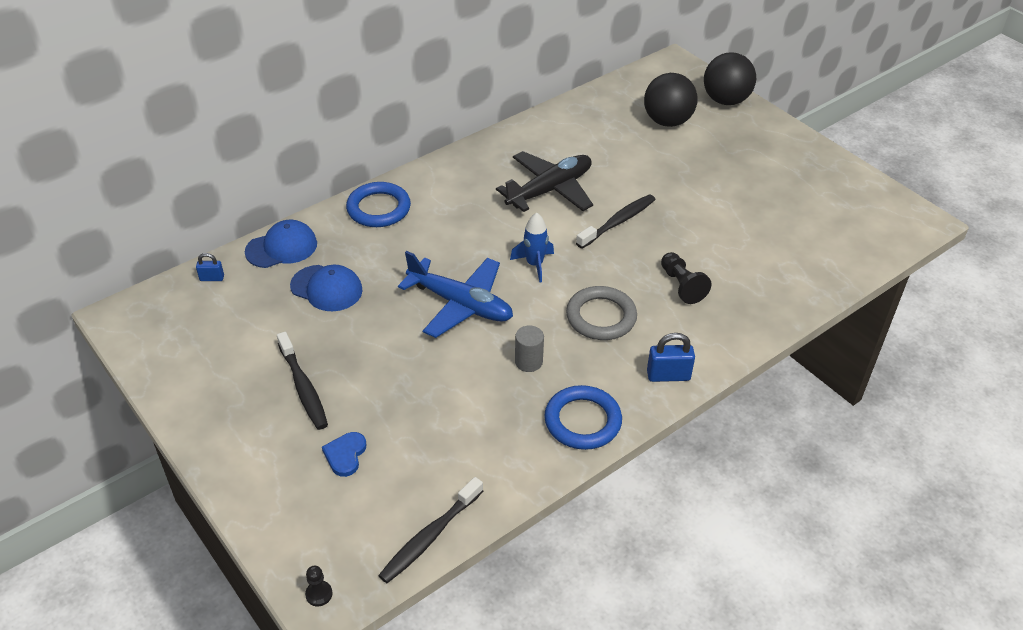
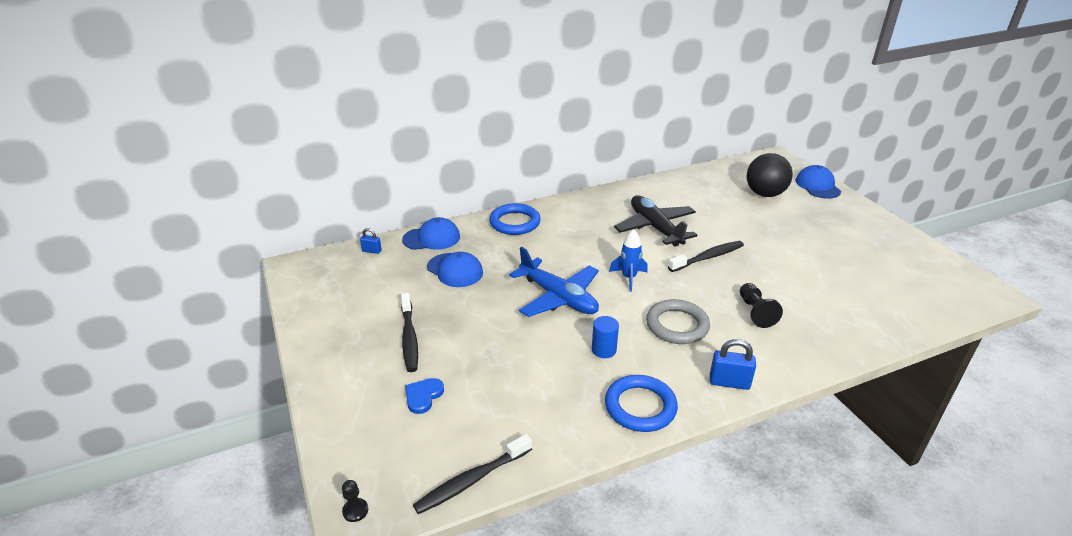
camera: 15 degrees right, 10 degrees down
(528, 362) = (604, 350): grey cylinder -> blue cylinder
(550, 190) = (655, 228): black plane -> black plane turned 90 degrees counterclockwise
(725, 100) = (817, 186): black ball -> blue cap

